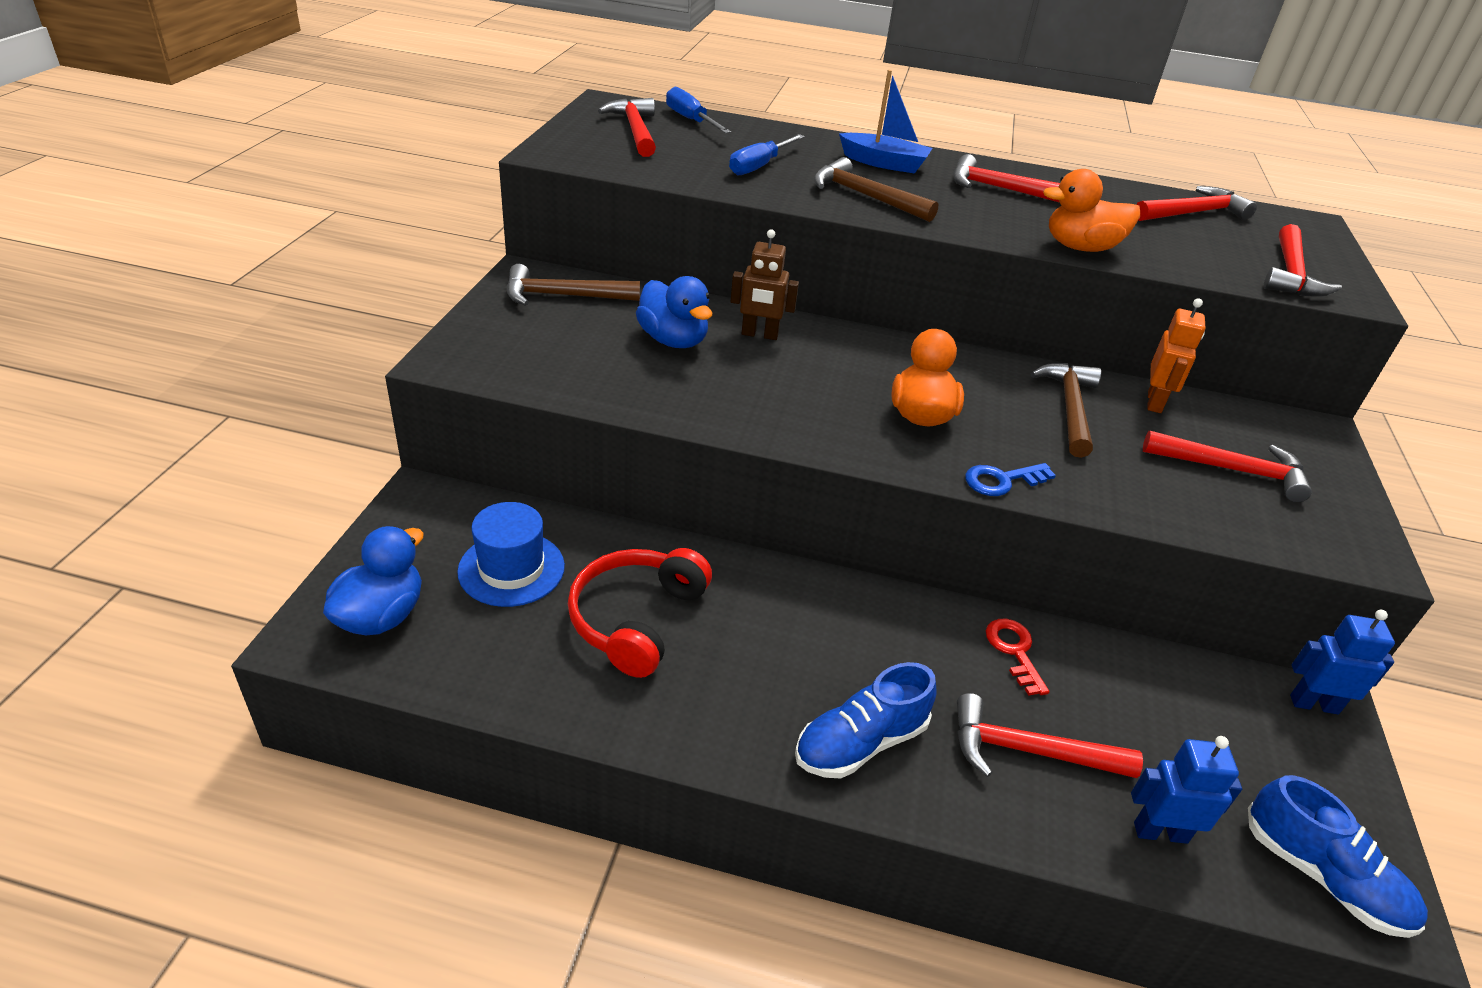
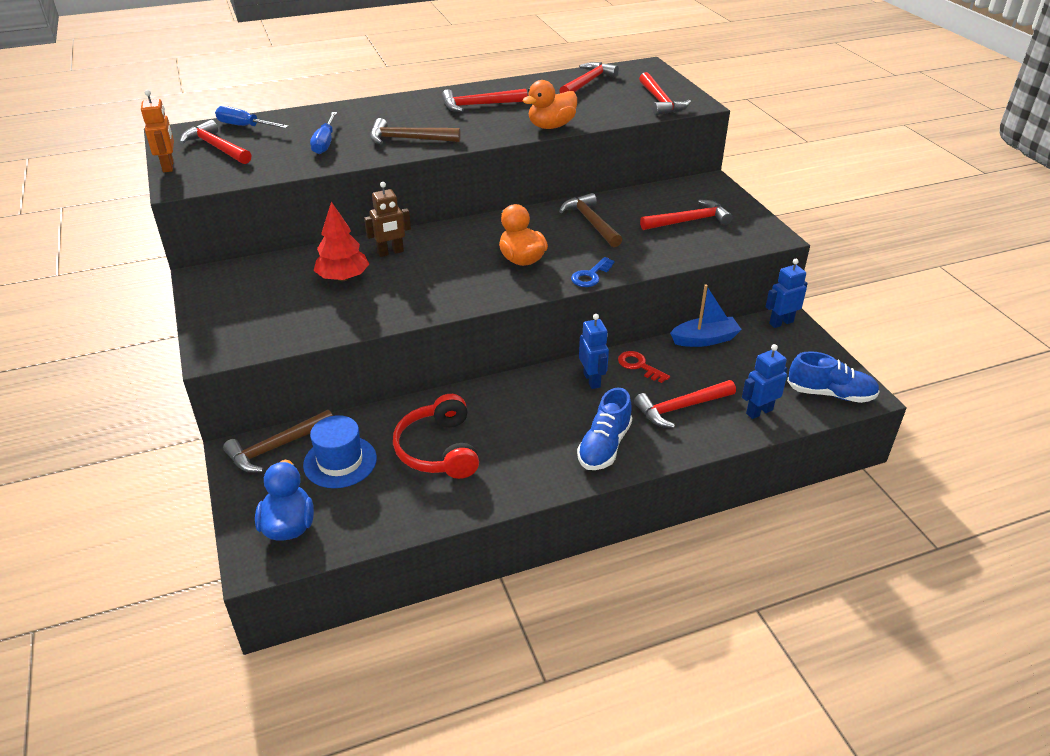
camera: 30 degrees left, 0 degrees up
(564, 296) = (243, 280): brown hammer -> brown hammer (277, 447)
(673, 340) = (343, 278): blue duck -> red tree
(884, 163) = (396, 113): blue boat -> blue boat (704, 339)
(925, 635) = (592, 380): none -> blue robot
(1155, 402) = (628, 201): orange robot -> orange robot (168, 166)

